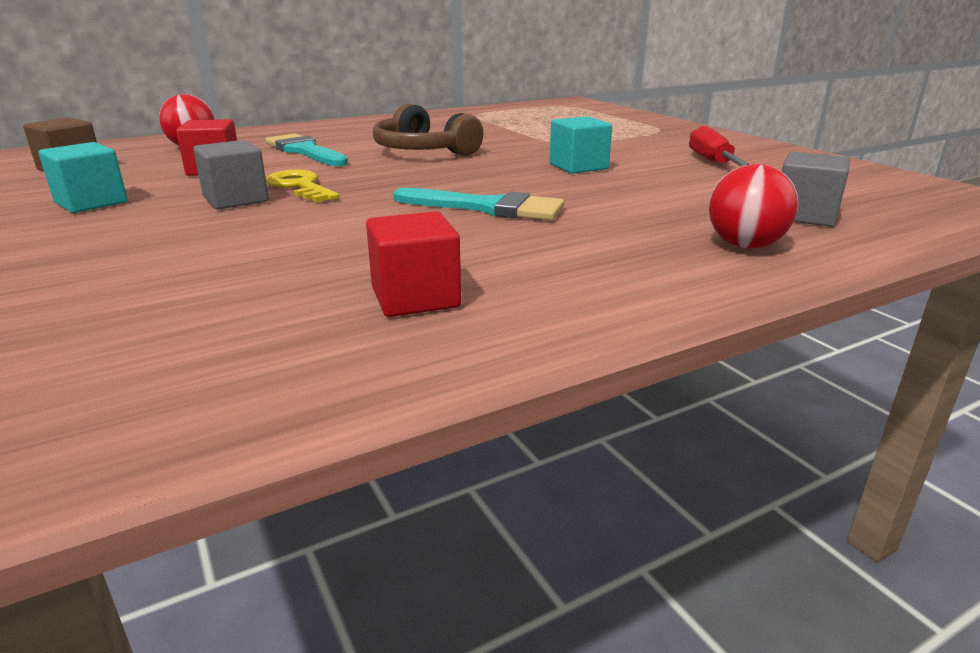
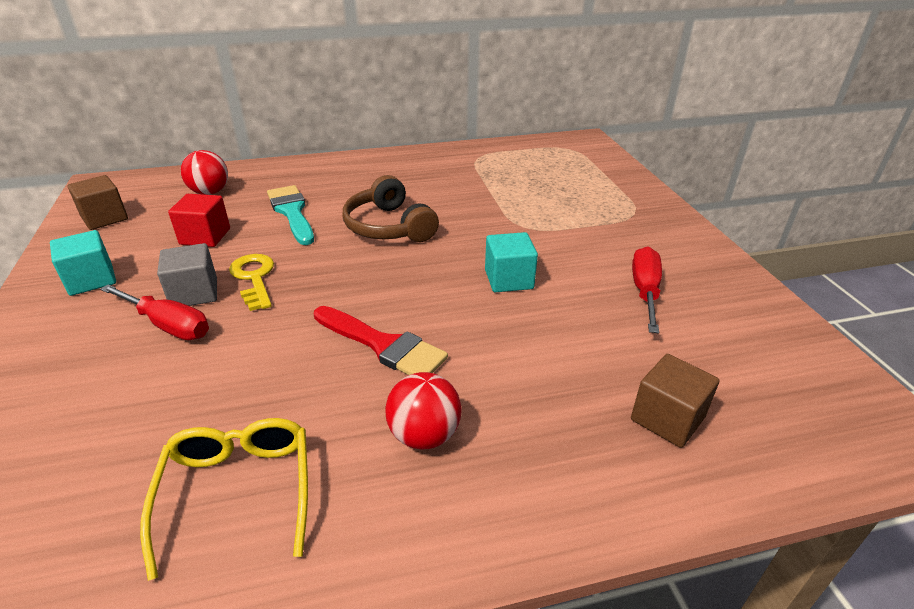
camera: 15 degrees right, 10 degrees up
(222, 219) = (168, 325): none -> red screwdriver
(415, 297) = (238, 492): red cube -> yellow glasses
(487, 207) = (383, 345): turquoise brush -> red brush
(745, 245) = (570, 465): red ball -> red ball (424, 435)
(804, 216) = (667, 418): grey cube -> brown cube

